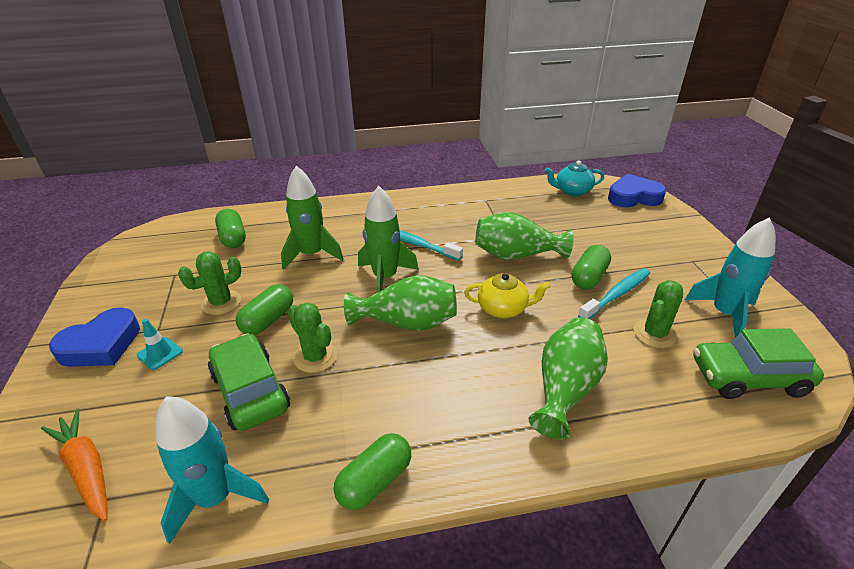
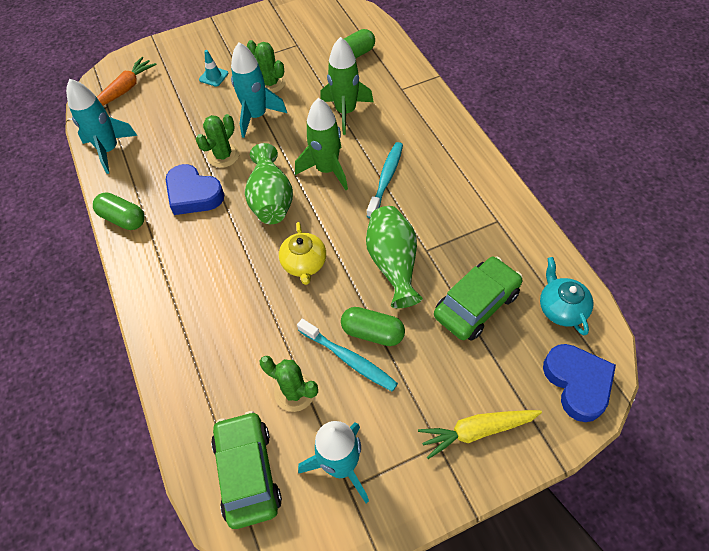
camera: 80 degrees right, 20 degrees up
(101, 345) = (217, 46): blue heart -> blue heart (193, 194)
(250, 391) = (187, 134): green car -> green car (476, 304)
(268, 320) = (257, 116): green capsule -> turquoise rocket
(565, 388) = (213, 319): green vase -> none
(677, 242) = (477, 431): none -> yellow carrot

